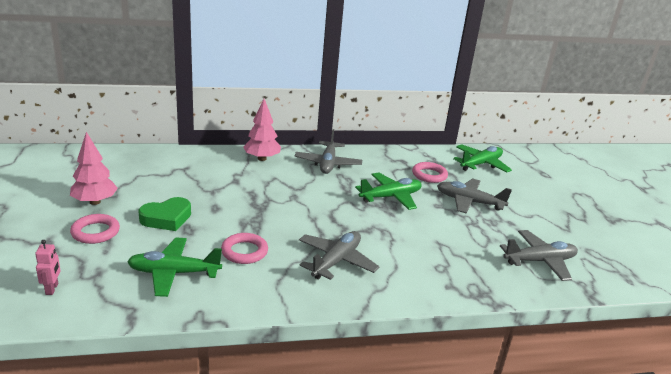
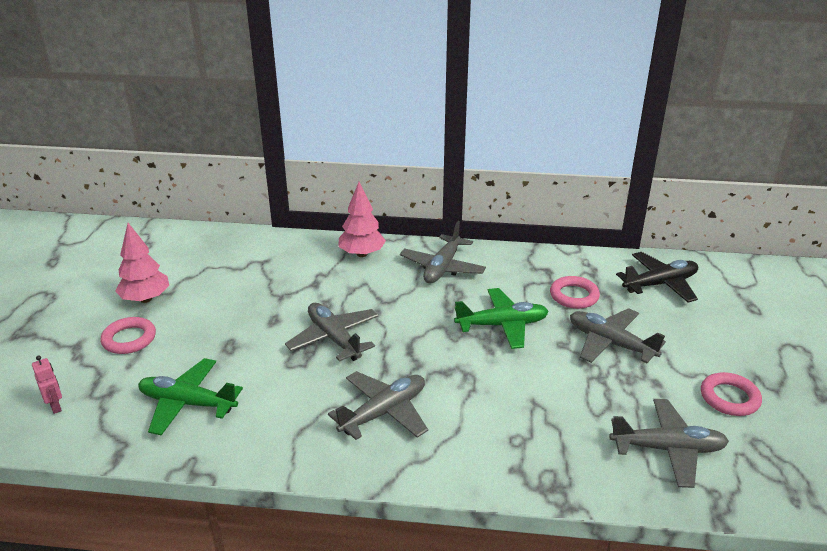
camera: 20 degrees right, 5 degrees up
(52, 289) = (55, 406): pink robot -> pink robot turned 45 degrees counterclockwise
(166, 218) = (212, 329): green heart -> none
(244, 252) = (279, 385): pink ring -> pink ring (729, 398)
(271, 216) = (334, 338): none -> grey plane
(480, 164) = (660, 284): green plane -> black plane

